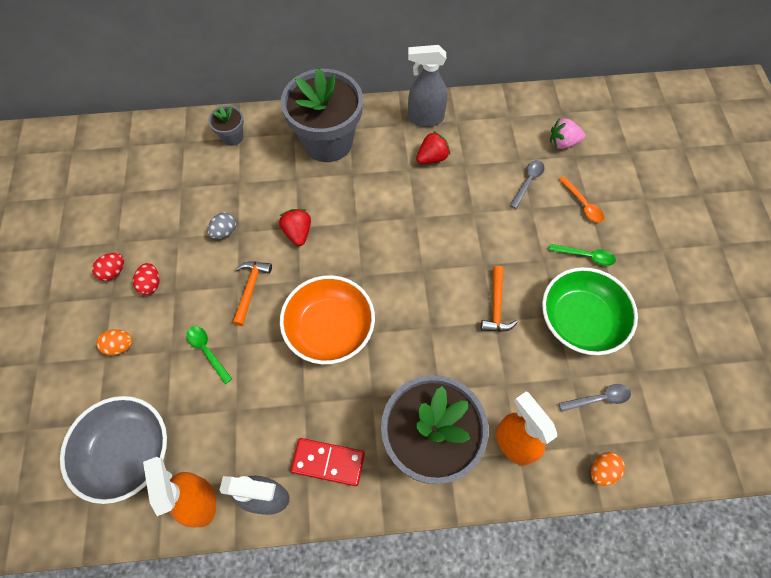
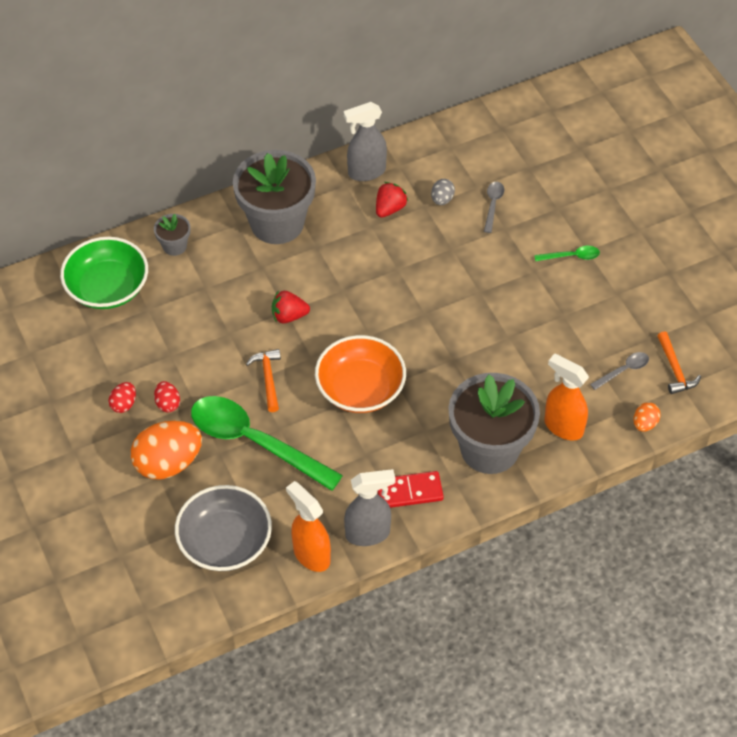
camera: 20 degrees left, 10 degrees down
(120, 346) = (168, 463): orange egg -> orange egg, size x2.14
(207, 351) = (254, 442): green spoon -> green spoon, size x2.41
(224, 232) = (215, 336): grey egg -> grey egg (442, 199)
(298, 232) = (289, 316): red strawberry -> red strawberry turned 60 degrees counterclockwise
(496, 306) = (506, 323): orange hammer -> orange hammer (675, 369)
(563, 143) = (513, 158): pink strawberry -> none
(580, 320) = (585, 313): green bowl -> green bowl (107, 287)
(583, 204) = (552, 211): orange spoon -> none

